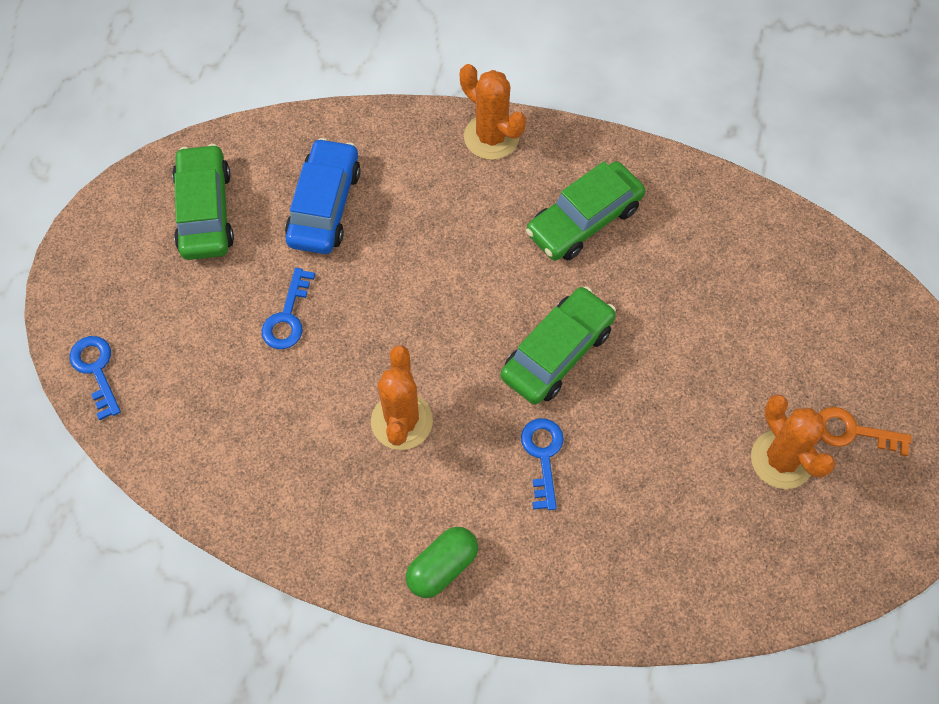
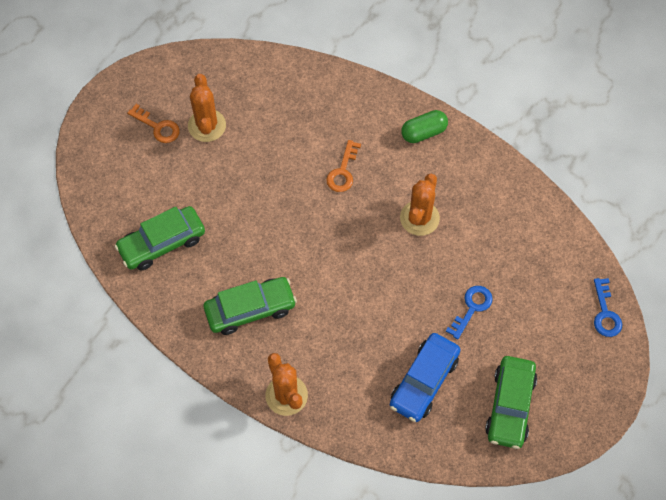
camera: 160 degrees left, 0 degrees up
(543, 456) = (343, 171): blue key -> orange key
(557, 353) = (308, 228): green car -> green car (162, 243)

